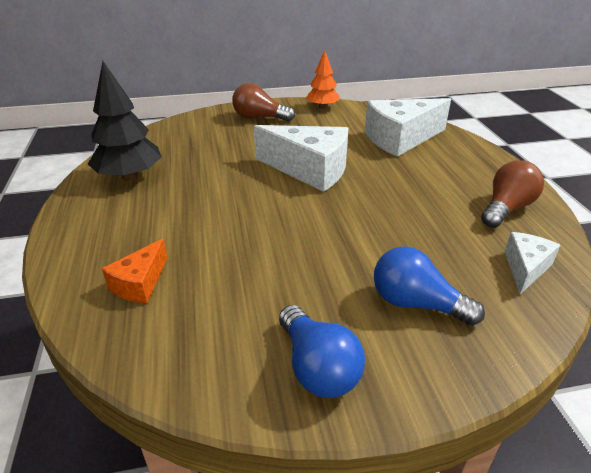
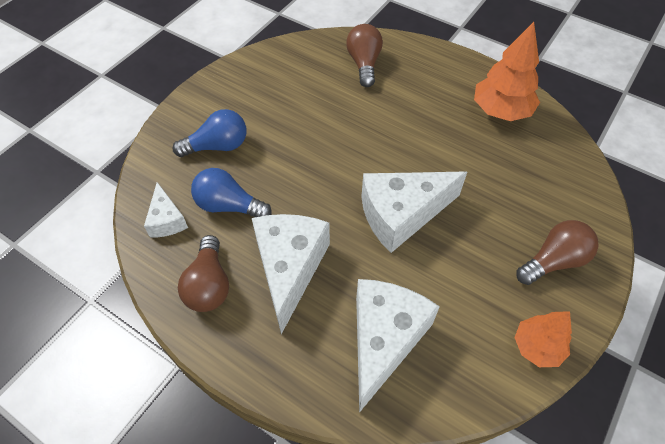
camera: 135 degrees right, 20 degrees up
(130, 176) = (501, 111): black tree -> orange tree
(140, 283) = (364, 64): orange cheese -> brown light bulb
(317, 367) = (237, 86): blue light bulb -> blue light bulb (228, 206)
(429, 187) = (289, 268): none -> white cheese

